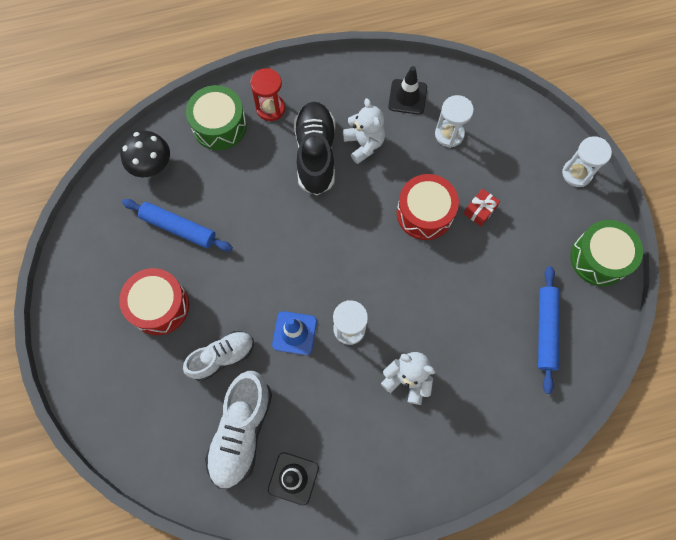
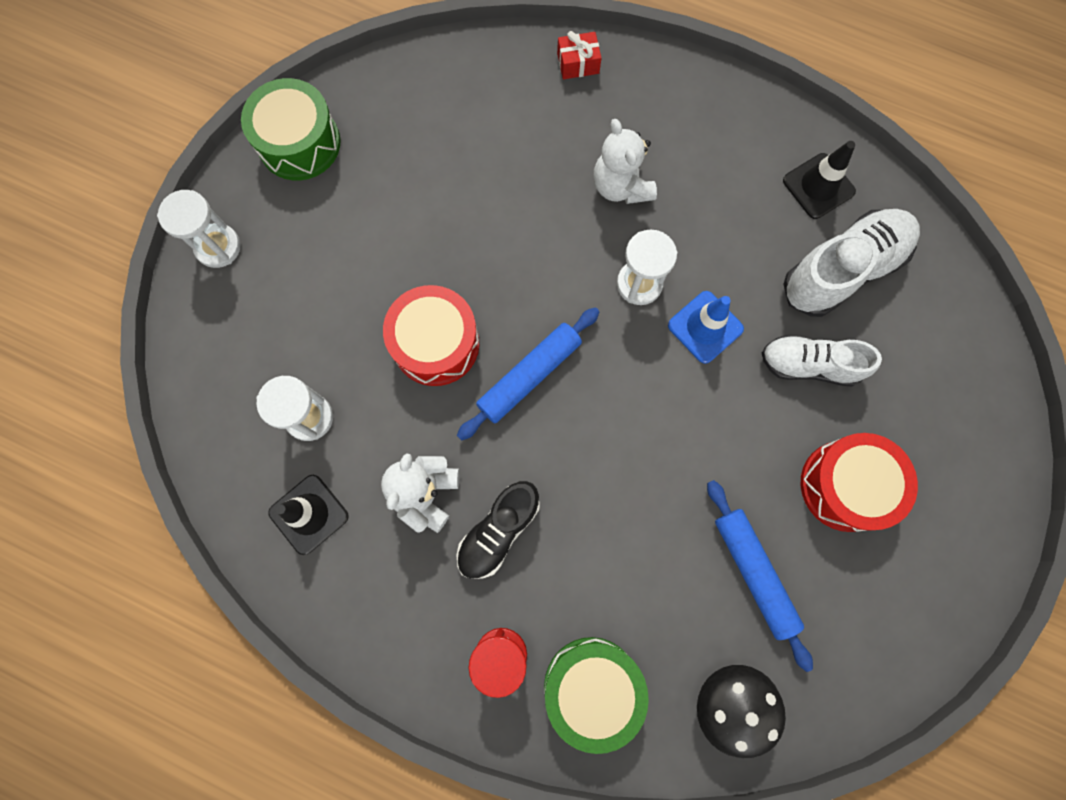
camera: 140 degrees left, 5 degrees up
(315, 154) = (498, 531): black shoe -> black shoe, size x0.66
(479, 210) = (370, 295): red gift -> red gift (578, 63)
(545, 330) = (432, 122): blue rolling pin -> blue rolling pin (529, 376)

